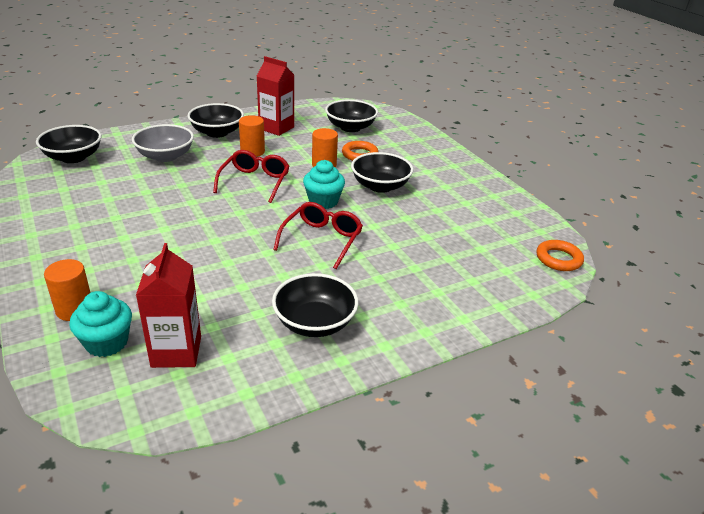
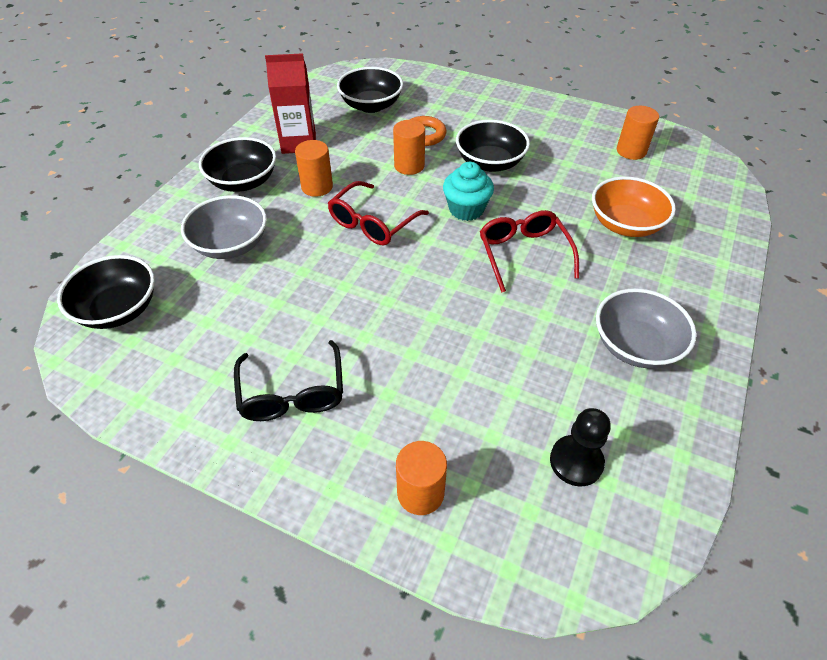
camera: 35 degrees left, 15 degrees up
(89, 232) = (292, 393): none -> black glasses
(107, 342) = (505, 503): turquoise cupcake -> none
(176, 351) = (576, 461): red carton -> black pawn
(255, 182) = (372, 223): red glasses -> red glasses turned 120 degrees counterclockwise
(315, 323) = (635, 345): black bowl -> grey bowl
(422, 260) = (625, 224): none -> orange bowl
(501, 225) = (631, 151): none -> orange cylinder
(558, 259) = (708, 162): orange ring -> none

